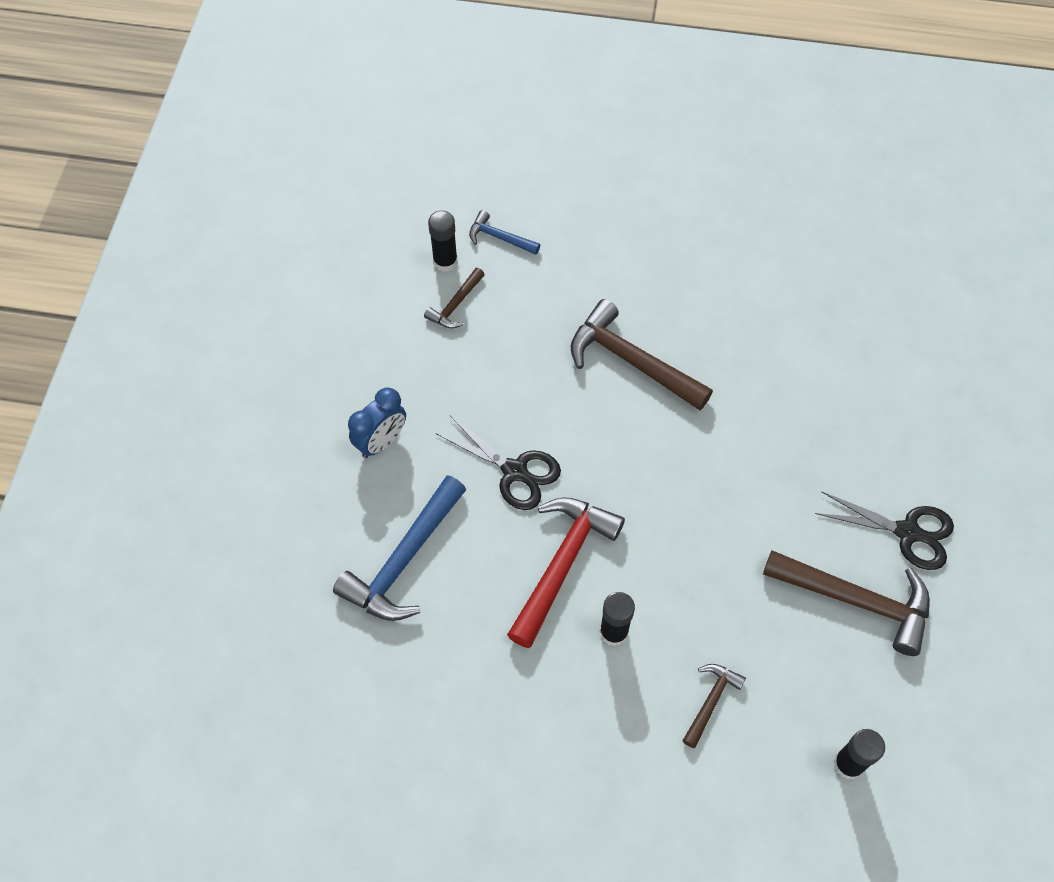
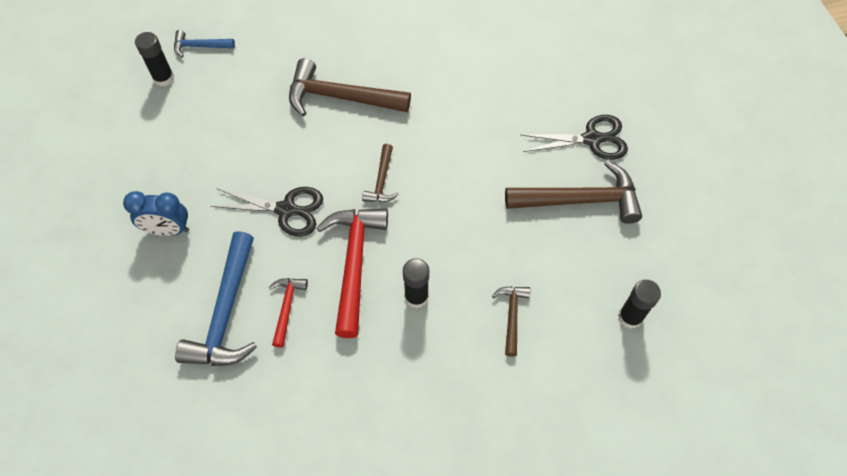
camera: 25 degrees left, 0 degrees up
(381, 442) = (168, 230): blue clock -> blue clock turned 75 degrees clockwise
(455, 305) = (186, 107): brown hammer -> brown hammer (382, 181)
(469, 582) = (287, 307): none -> red hammer

